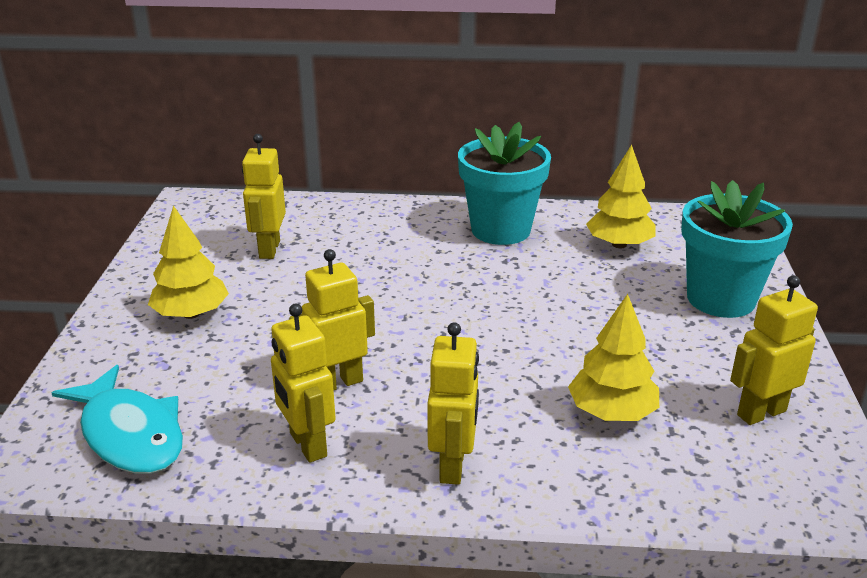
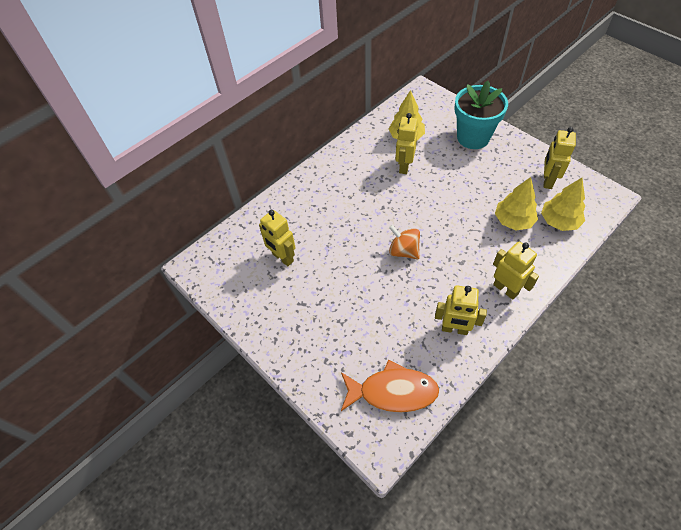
camera: 45 degrees left, 25 degrees up
(130, 434) = (393, 391): turquoise fish -> orange fish
(191, 314) = (313, 320): yellow tree -> yellow tree (559, 221)
(338, 383) = (420, 294): yellow robot -> yellow robot (404, 166)
(401, 333) = (403, 251): none -> orange spinning top
(500, 230) = (355, 165): turquoise flower pot -> none

